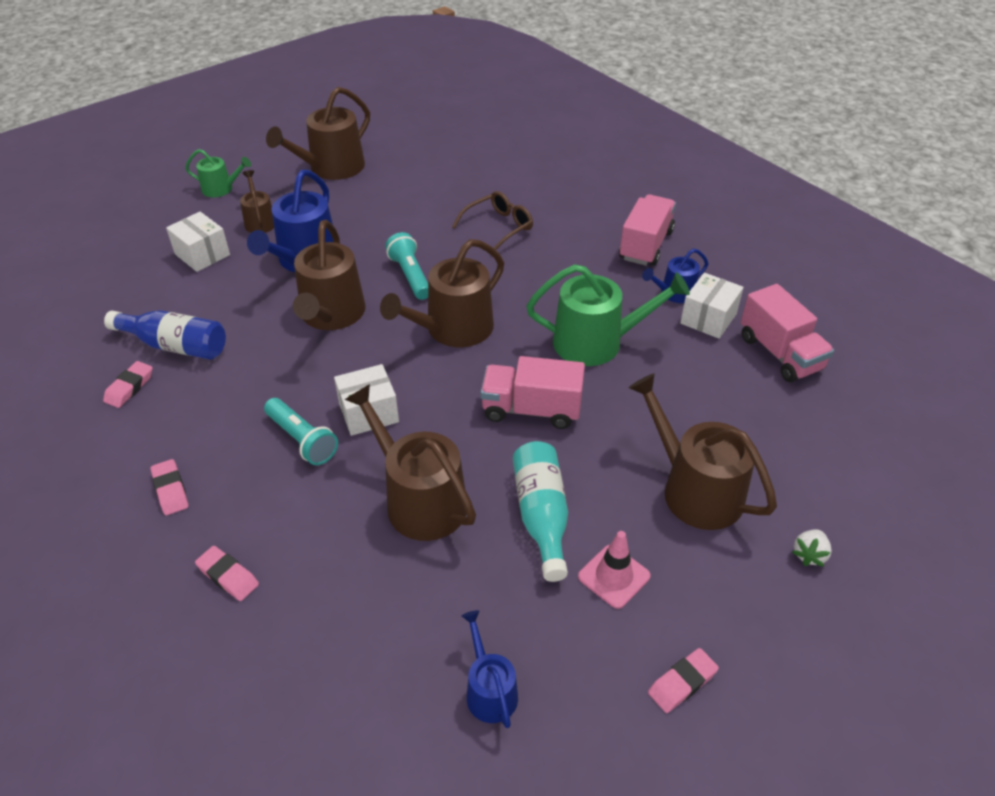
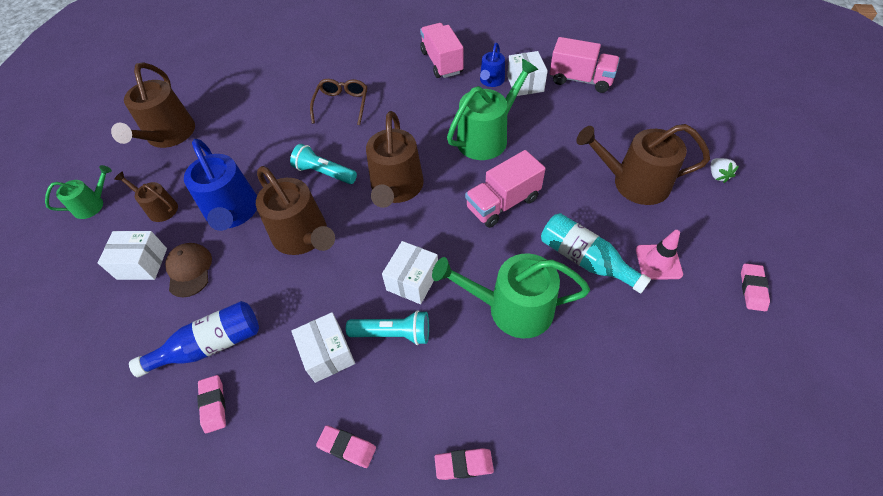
camera: 40 degrees left, 10 degrees up
(225, 282) = (189, 270): none -> brown cap
(239, 415) = (328, 354): none -> white box
(419, 500) = (512, 308): brown watering can -> green watering can
(489, 690) = (685, 381): blue watering can -> none

